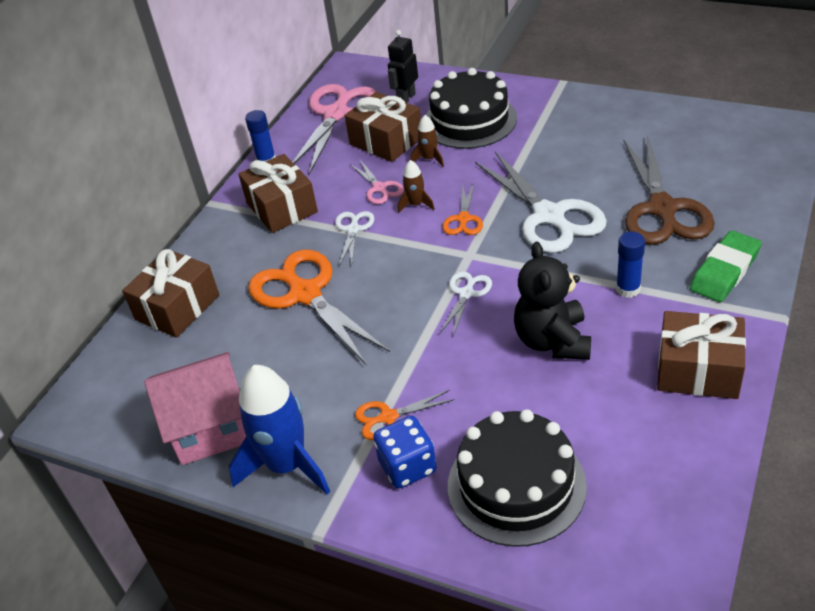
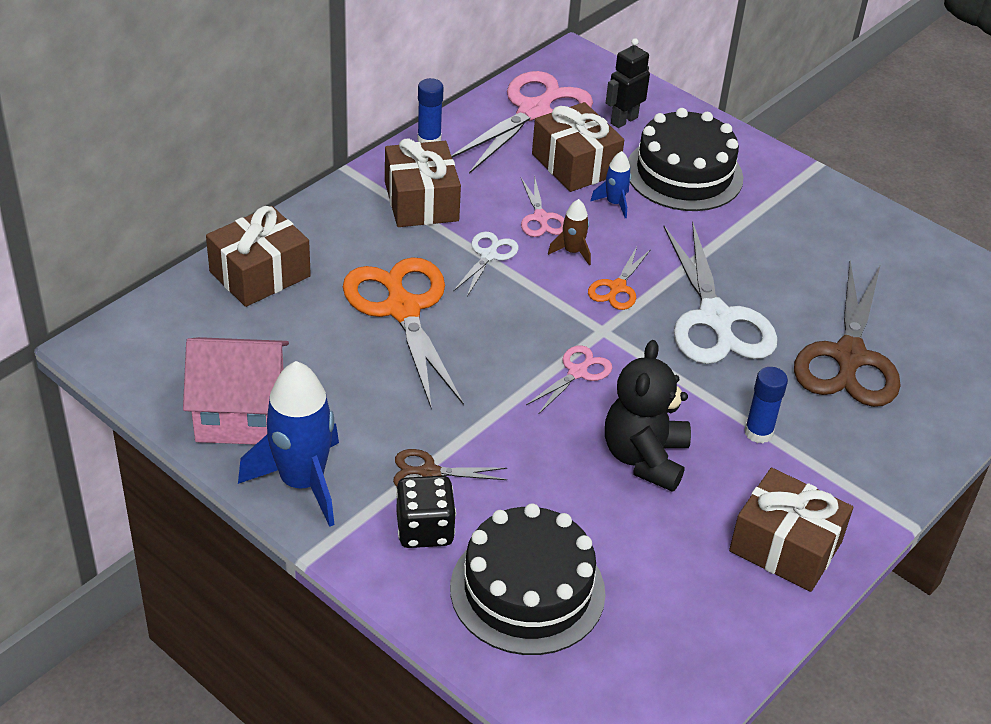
camera: 10 degrees right, 0 degrees up
(388, 417) = (429, 472): orange scissors -> brown scissors
(407, 466) = (425, 529): blue dice -> black dice
(429, 159) = (614, 203): brown rocket -> blue rocket
(466, 294) = (577, 372): white scissors -> pink scissors
(725, 271) = (879, 452): green eraser -> none

